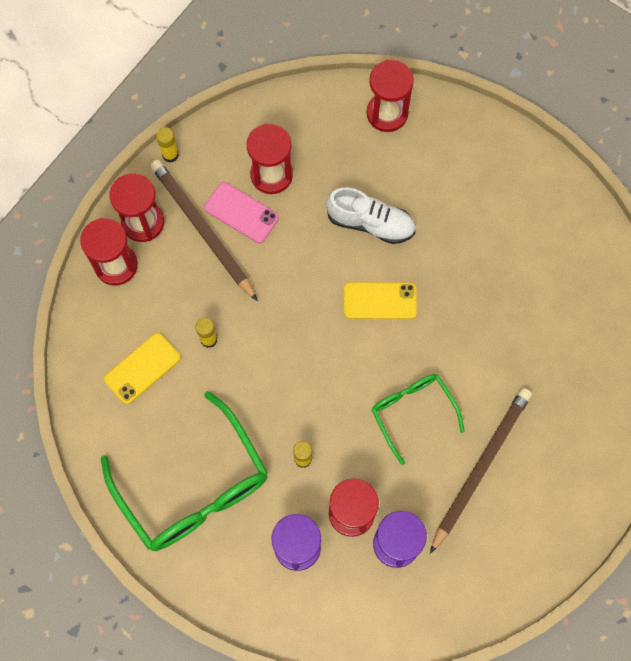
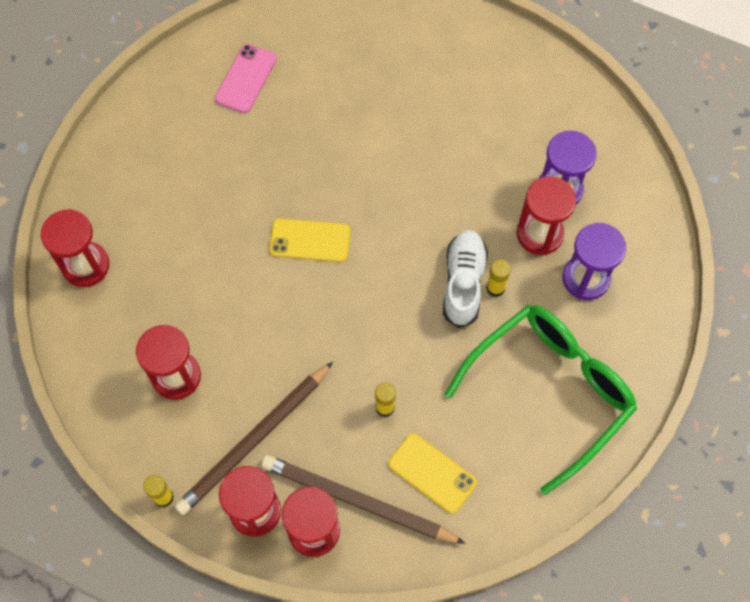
camera: 100 degrees left, 5 degrees down
(241, 212) = (227, 401): pink phone -> pink phone (246, 79)
(370, 223) = (222, 263): white shoe -> white shoe (463, 283)
(380, 301) = (310, 240): yellow phone -> yellow phone turned 75 degrees counterclockwise
(412, 413) = (424, 193): green glasses -> none
(480, 467) = (465, 126): brown pencil -> brown pencil (357, 501)

